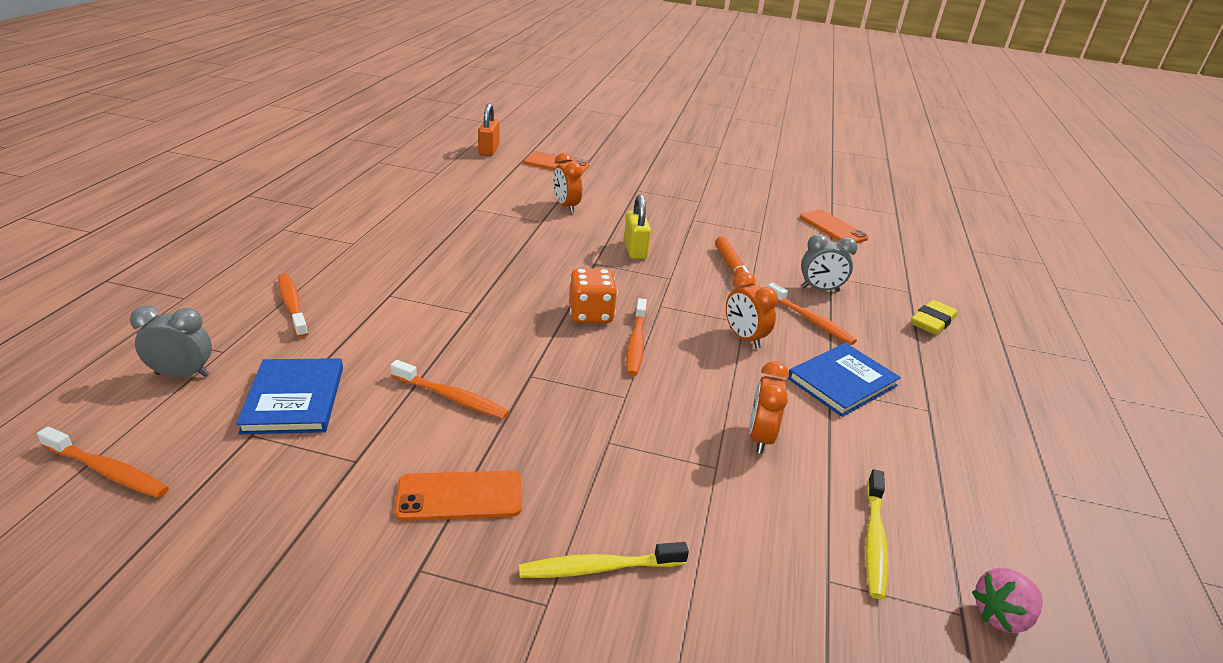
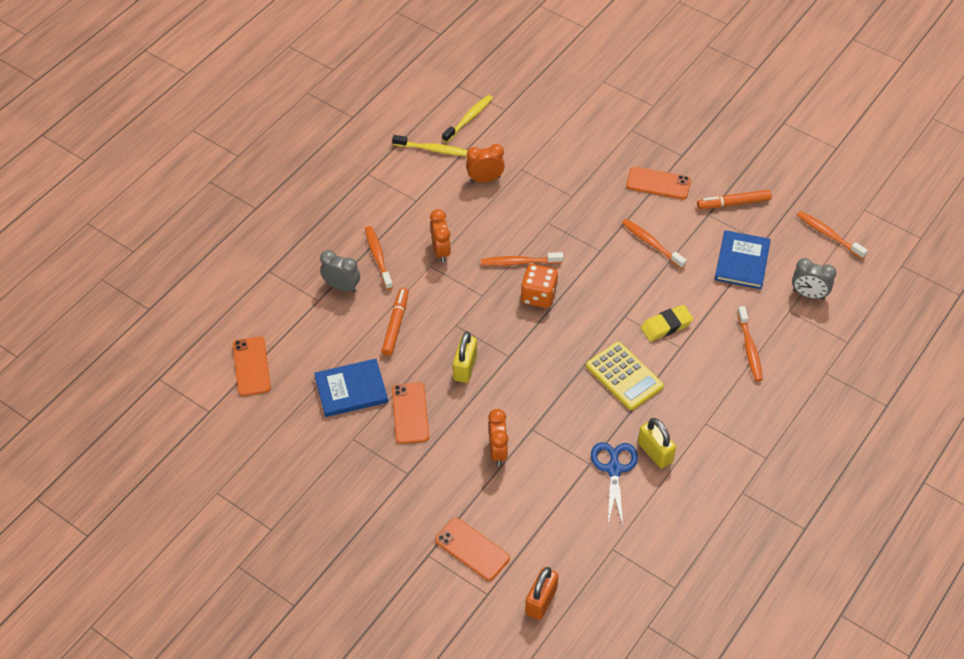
camera: 155 degrees left, 20 degrees up
(303, 490) = (733, 203): none -> orange marker
(408, 220) = (655, 452): none -> yellow padlock
(448, 208) = (614, 469): none -> blue scissors
(456, 264) = (624, 376): none -> yellow calculator
(599, 568) = (603, 137): yellow toothbrush -> yellow toothbrush (432, 149)
(636, 343) = (519, 262): orange toothbrush -> orange toothbrush turned 120 degrees counterclockwise
(663, 218) = (410, 413): none -> orange phone
(760, 437) = (485, 179): orange clock -> orange clock turned 135 degrees counterclockwise
(842, 382) = (403, 203): blue book -> blue book (351, 390)
(932, 322) = (286, 236): yellow eraser -> yellow eraser (666, 326)
(1001, 616) = (441, 80): pink strawberry -> none

